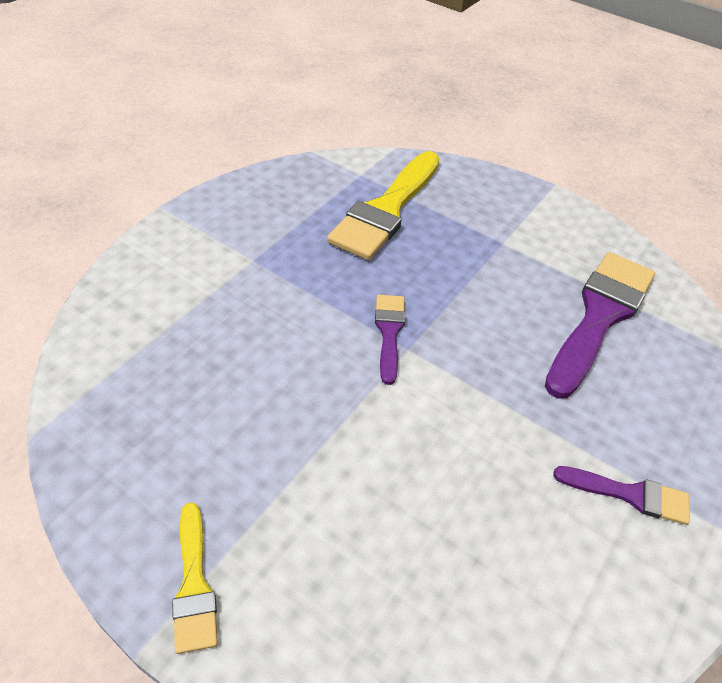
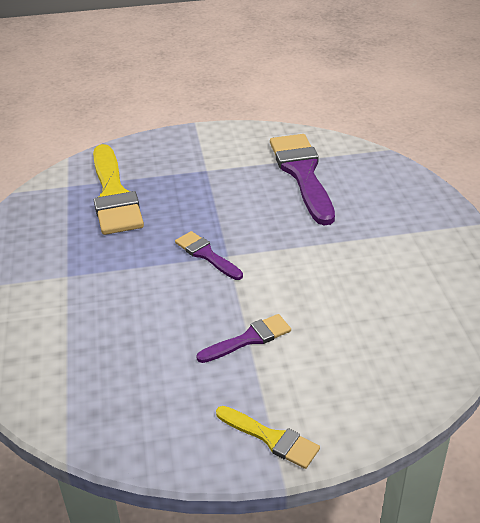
camera: 40 degrees left, 10 degrees down
(629, 494) = (410, 241): purple brush -> purple brush (249, 339)

